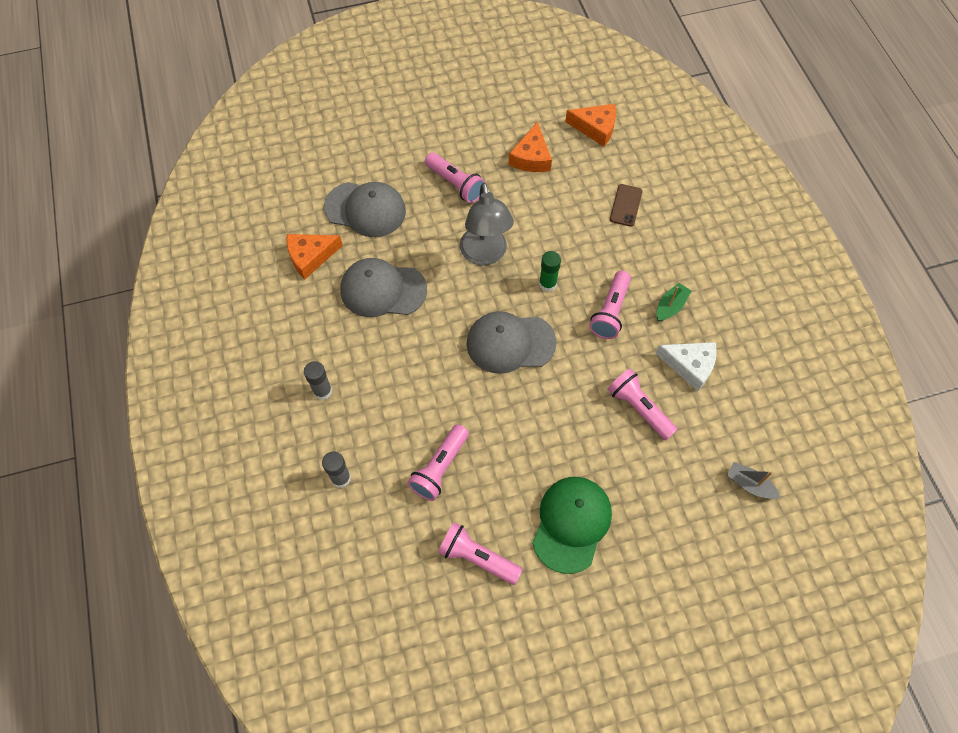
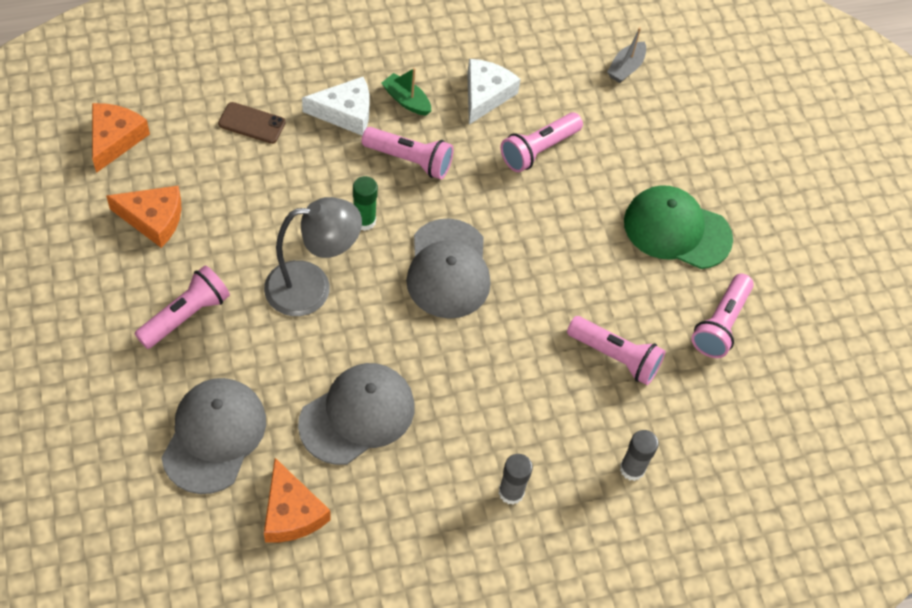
camera: 95 degrees left, 5 degrees down
(383, 290) = (357, 415): grey cap -> grey cap turned 135 degrees counterclockwise
(649, 264) = (345, 112): none -> white cheese

